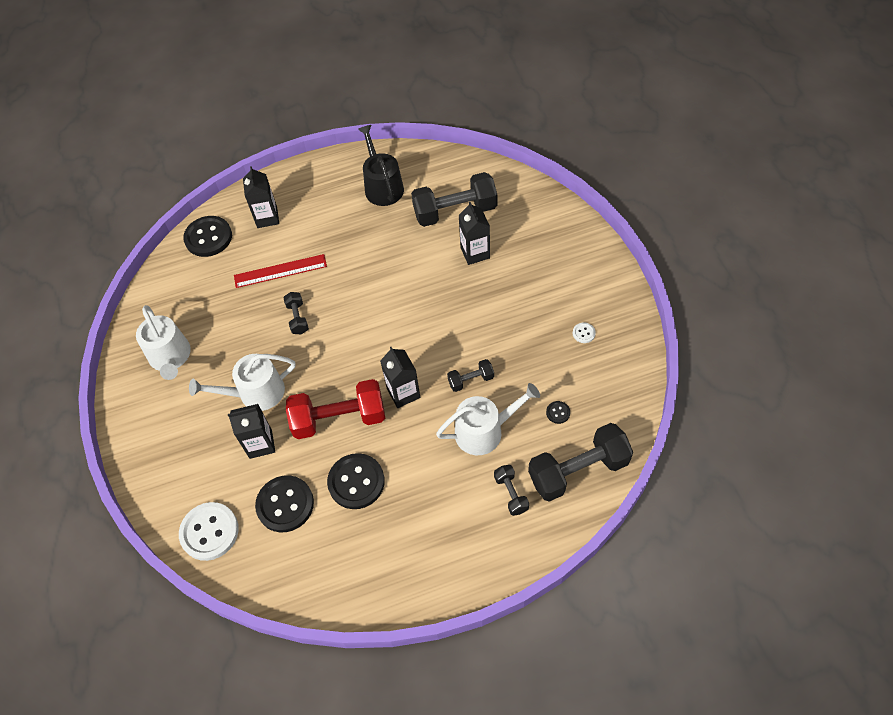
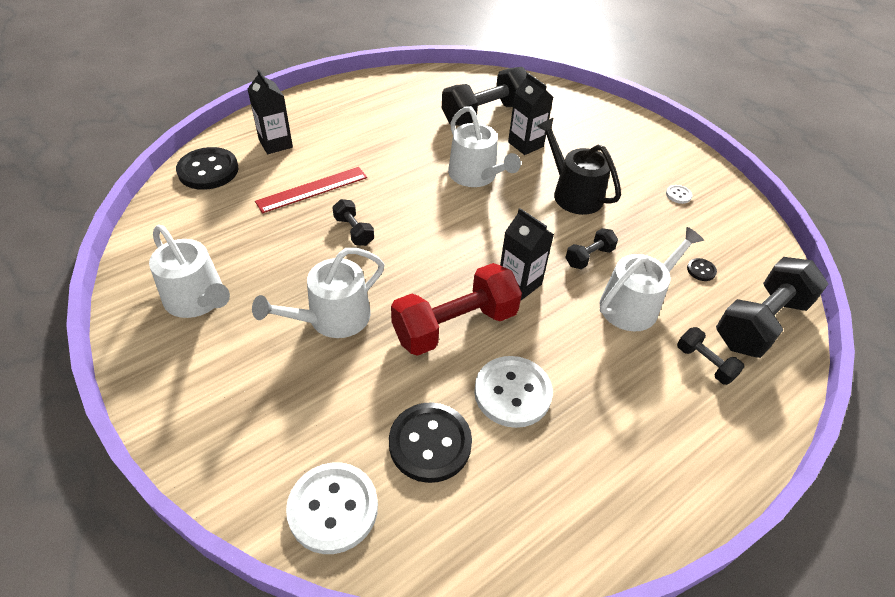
camera: 25 degrees left, 10 degrees down
(260, 444) = (363, 376): black carton -> none
(356, 482) = (512, 393): black button -> white button
(382, 186) = (397, 103): black watering can -> black watering can (573, 193)
(416, 280) = (476, 175): none -> white watering can

